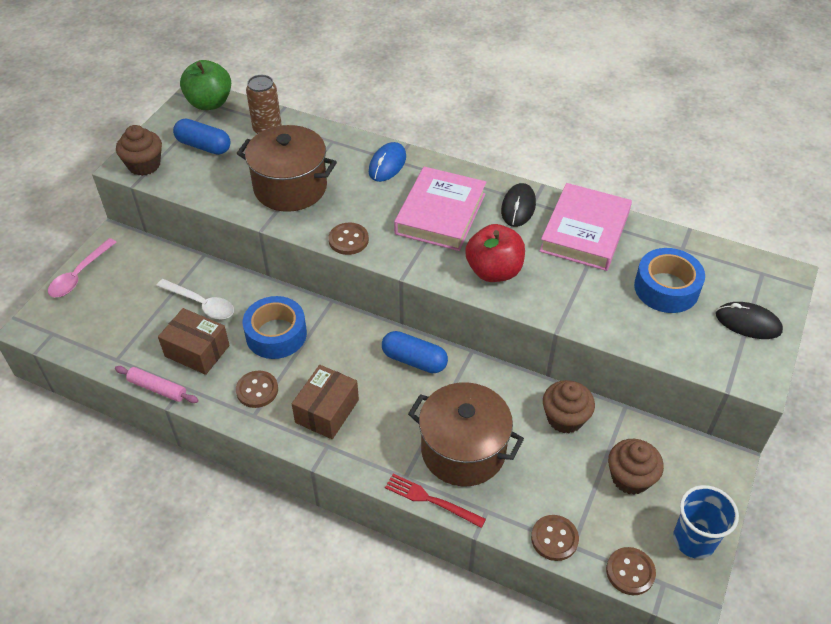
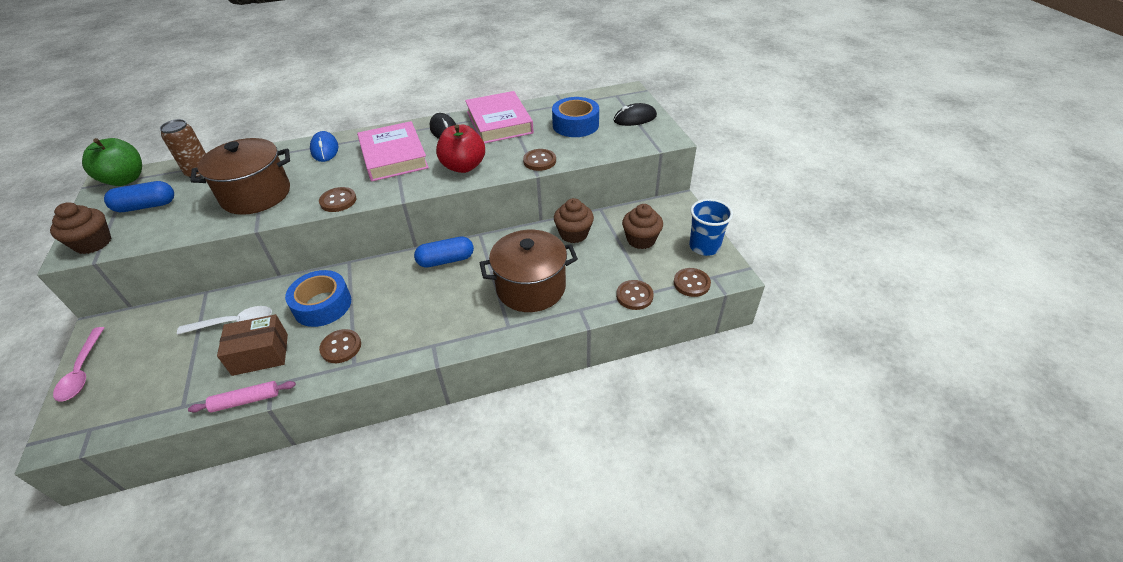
camera: 40 degrees left, 5 degrees down
(327, 411) = (411, 325): brown box -> none
(431, 500) = (539, 327): red fork -> none
(576, 314) = (539, 161): none -> brown button

